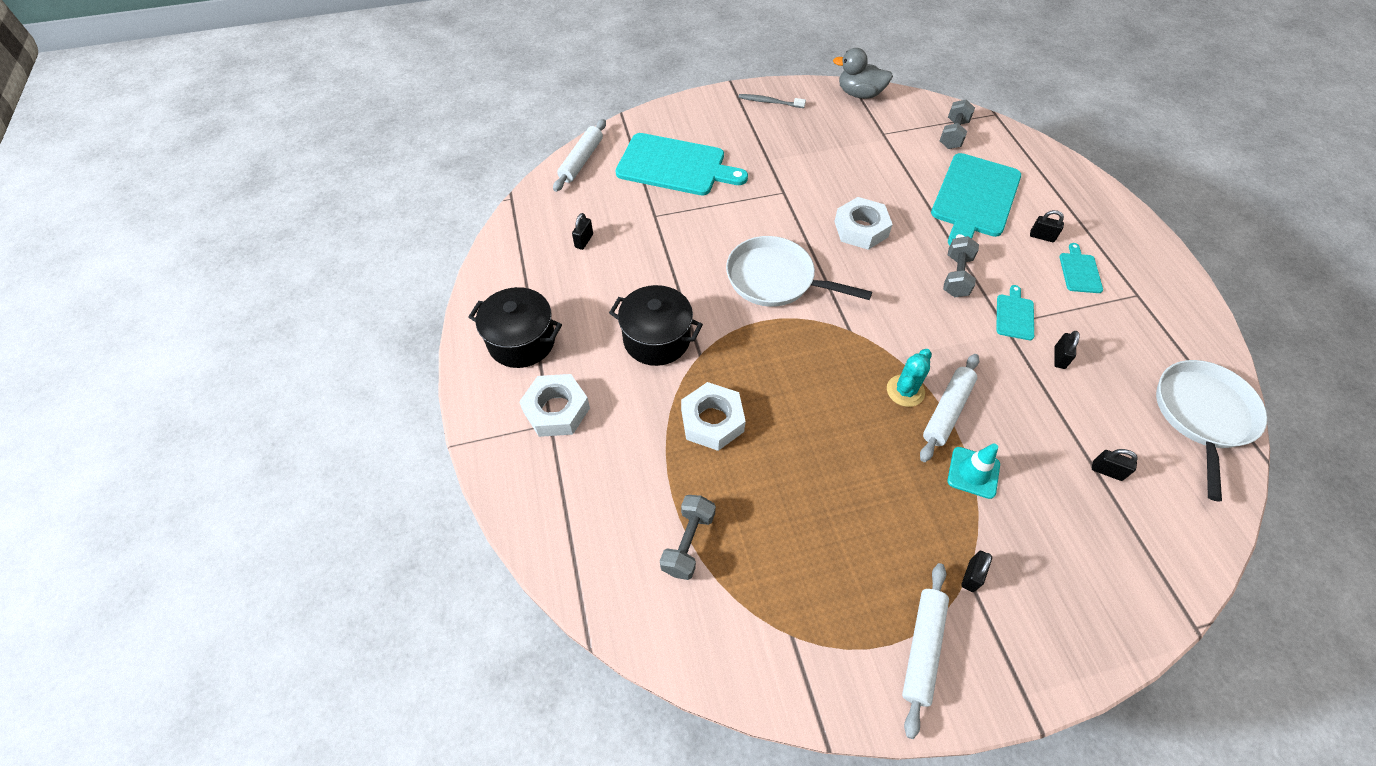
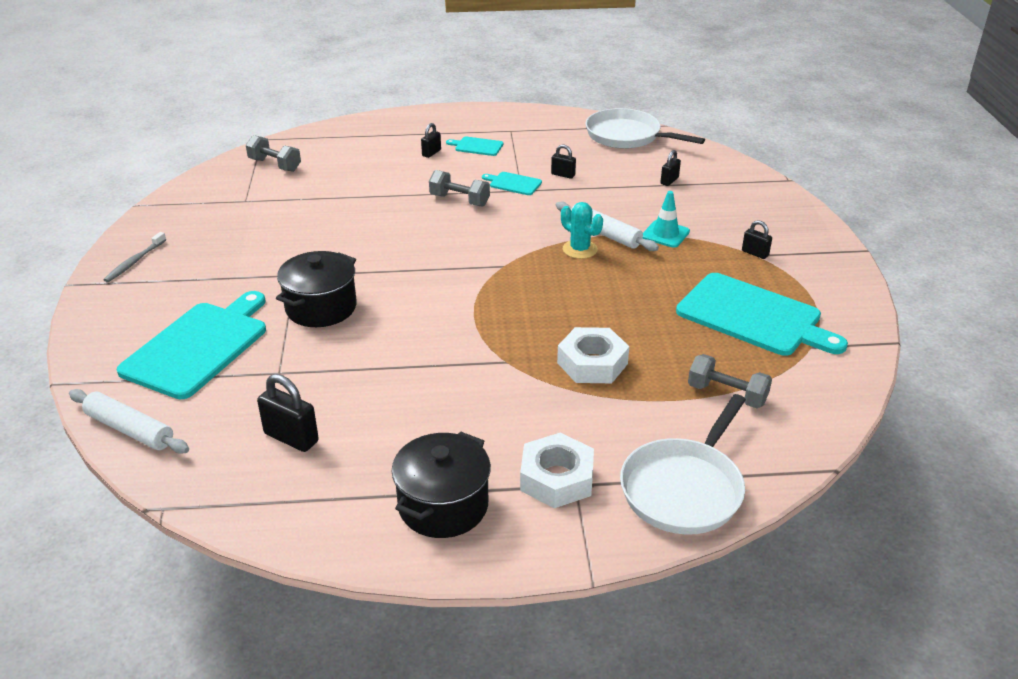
camera: 80 degrees left, 20 degrees down
(584, 241) = (291, 437): black padlock -> black padlock, size x1.67
(656, 339) = (476, 390): black pot -> black pot (321, 308)
(775, 279) = (421, 298): white pan -> white pan (684, 488)
(859, 94) = (170, 203): grey duck -> none
(861, 229) = (376, 237): white nut -> none
(922, 648) = (815, 286): white rolling pin -> none
(975, 198) = (368, 172): turquoise cutting board -> turquoise cutting board (753, 316)

